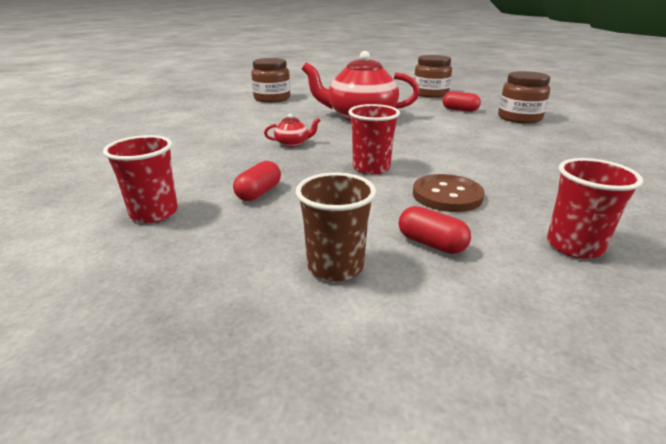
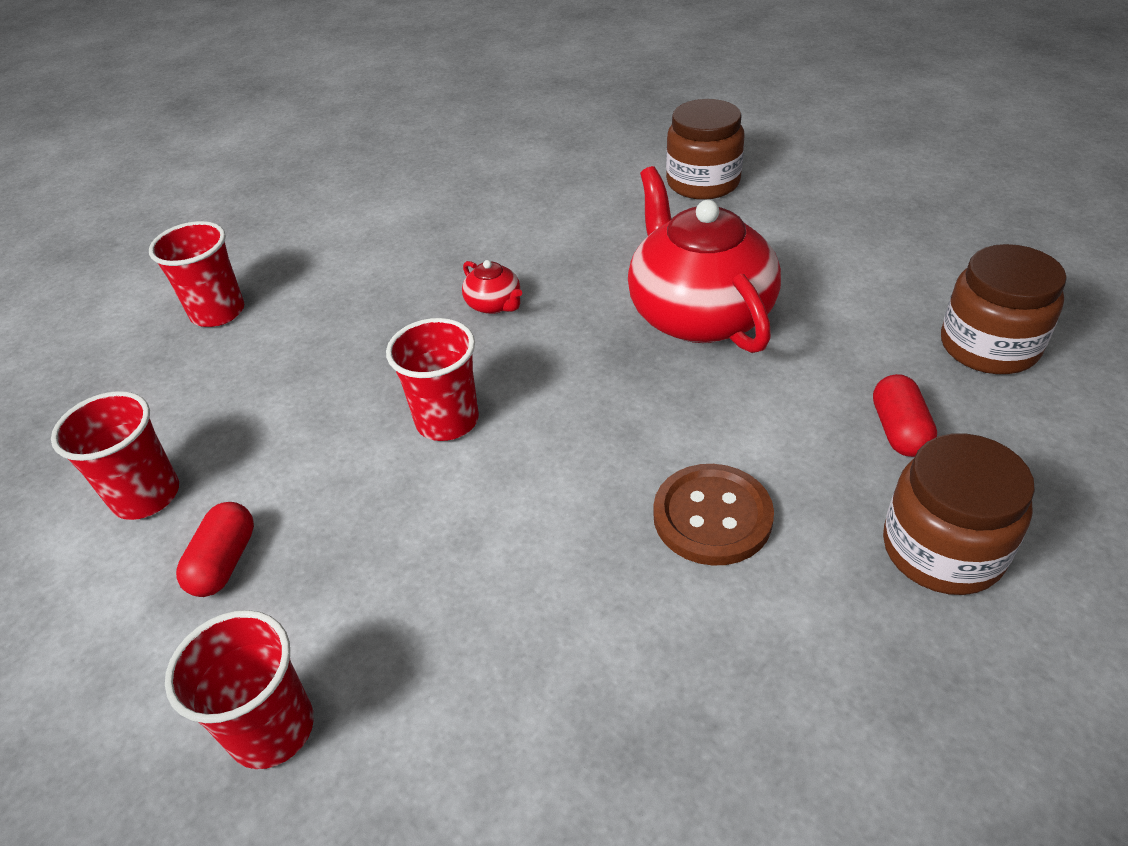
camera: 65 degrees right, 15 degrees up
(259, 193) = (302, 357): red capsule -> none
(335, 266) = (146, 496): brown cup -> red cup
(447, 195) = (387, 537): brown button -> brown button (712, 516)

